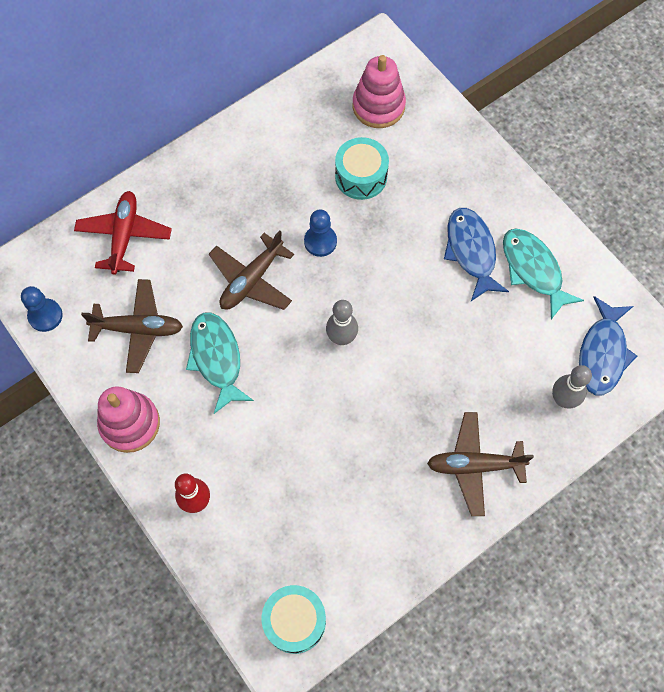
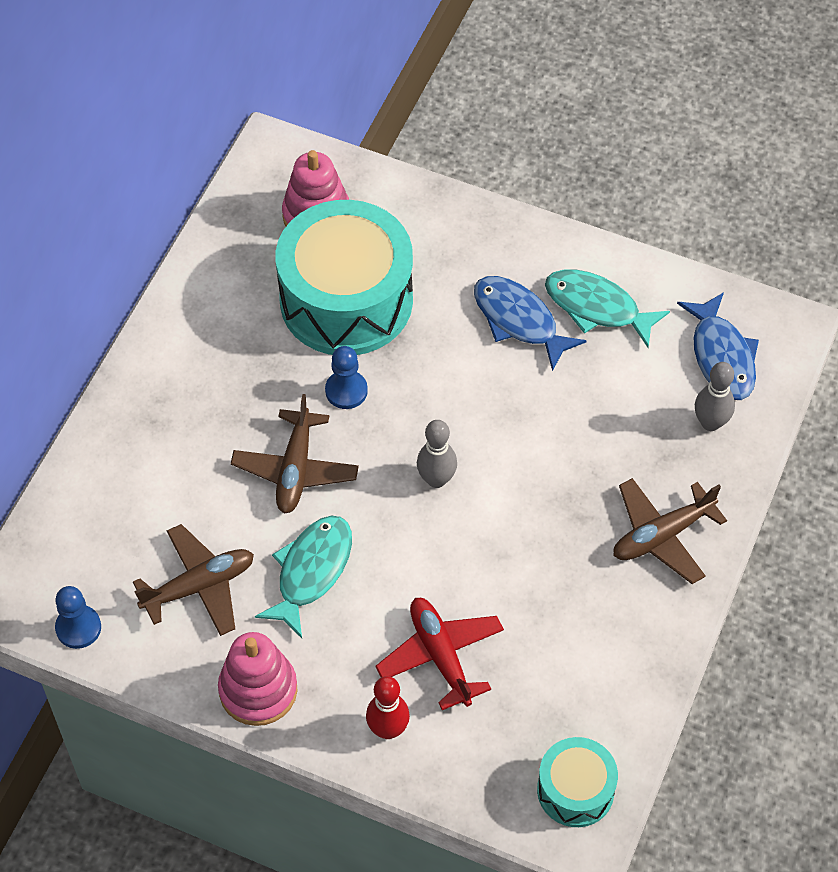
camera: 30 degrees left, 10 degrees down
(124, 236) = (114, 495): red plane -> red plane (440, 656)
(217, 358) = (311, 571): turquoise fish -> turquoise fish turned 75 degrees clockwise
(361, 176) = (346, 300): turquoise drum -> turquoise drum, size x1.98

